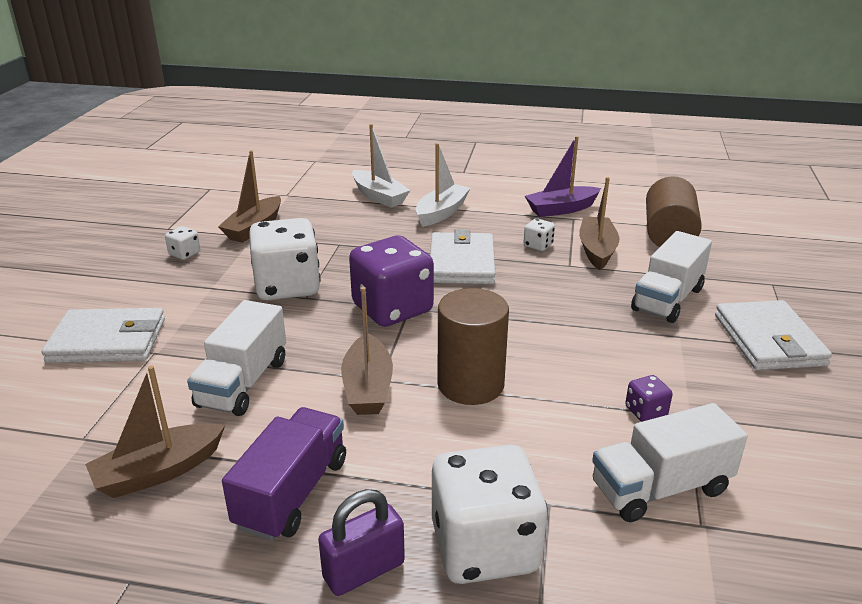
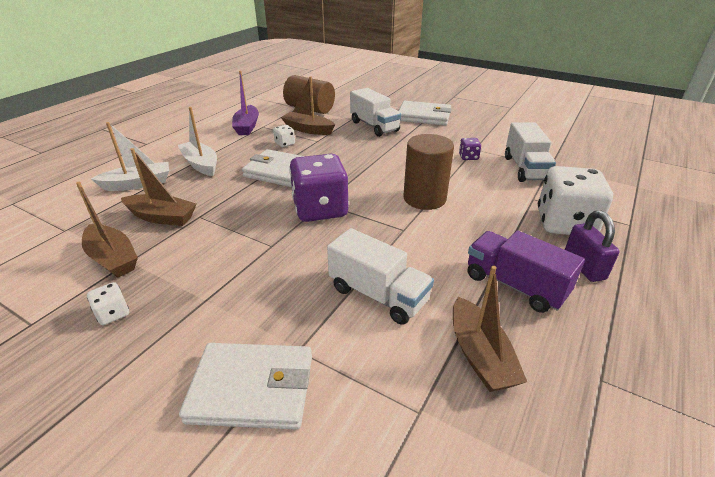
camera: 70 degrees left, 5 degrees up
(108, 341) = (252, 388): white wallet -> white wallet turned 75 degrees clockwise
(287, 286) = (245, 252): white dice -> none
(368, 387) = (411, 236): brown boat -> brown boat (162, 217)

